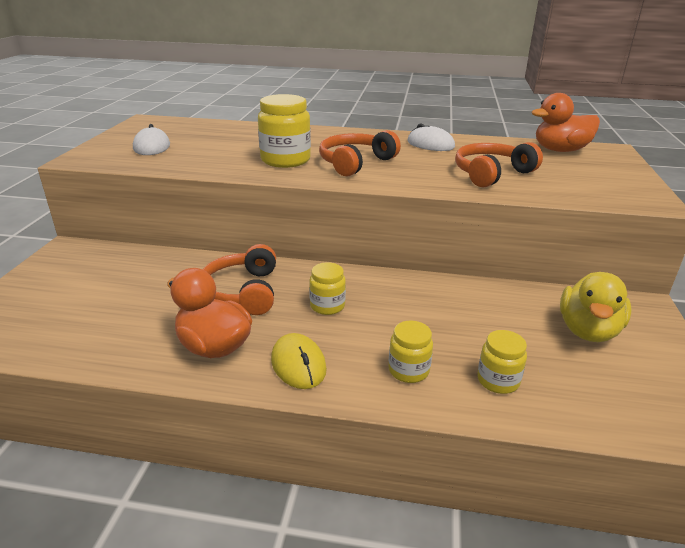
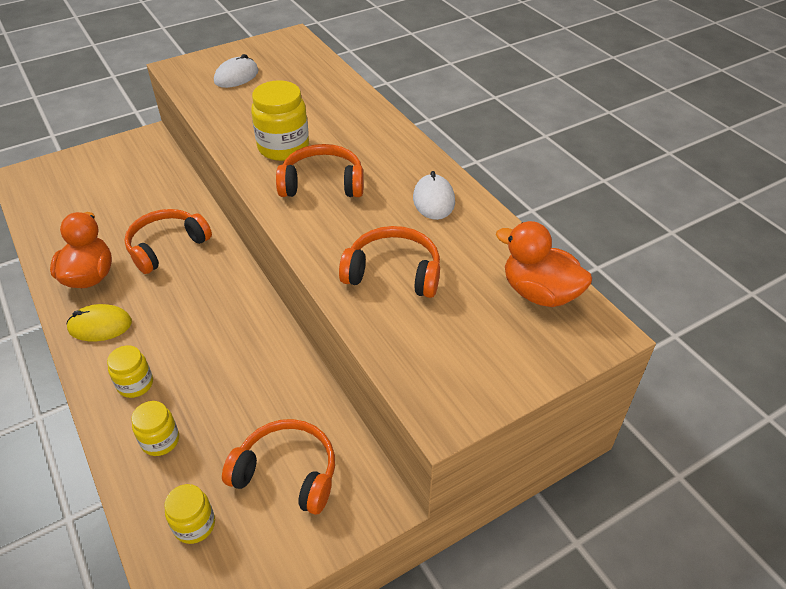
camera: 50 degrees right, 15 degrees up
(298, 364) = (100, 326): yellow mouse -> yellow mouse turned 60 degrees clockwise
(327, 306) = (185, 298): yellow jar -> yellow jar (194, 525)
(588, 331) = (287, 472): yellow duck -> orange headphones

